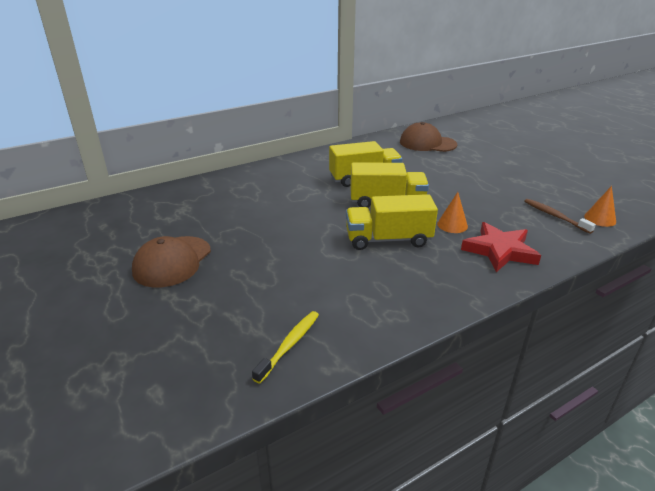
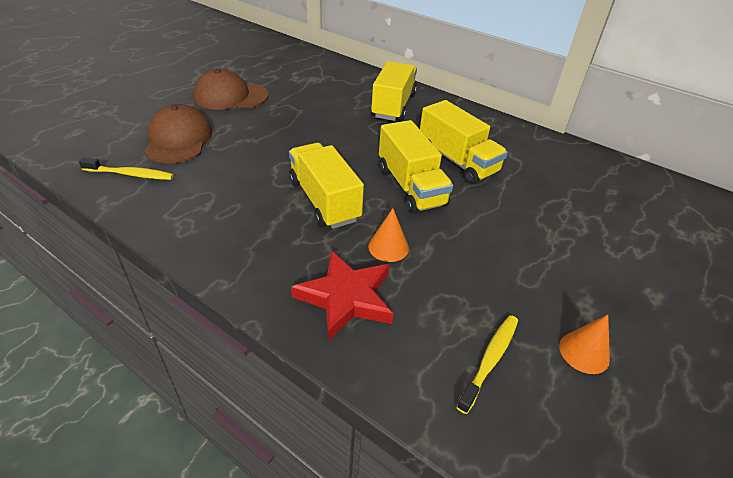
camera: 65 degrees right, 10 degrees up
(268, 183) = (393, 106): none -> yellow truck
(427, 143) = (622, 196): brown cap -> brown cap (178, 139)
(555, 216) = (490, 360): brown toothbrush -> yellow toothbrush
(600, 219) = (526, 430): orange cone -> orange cone (584, 352)

